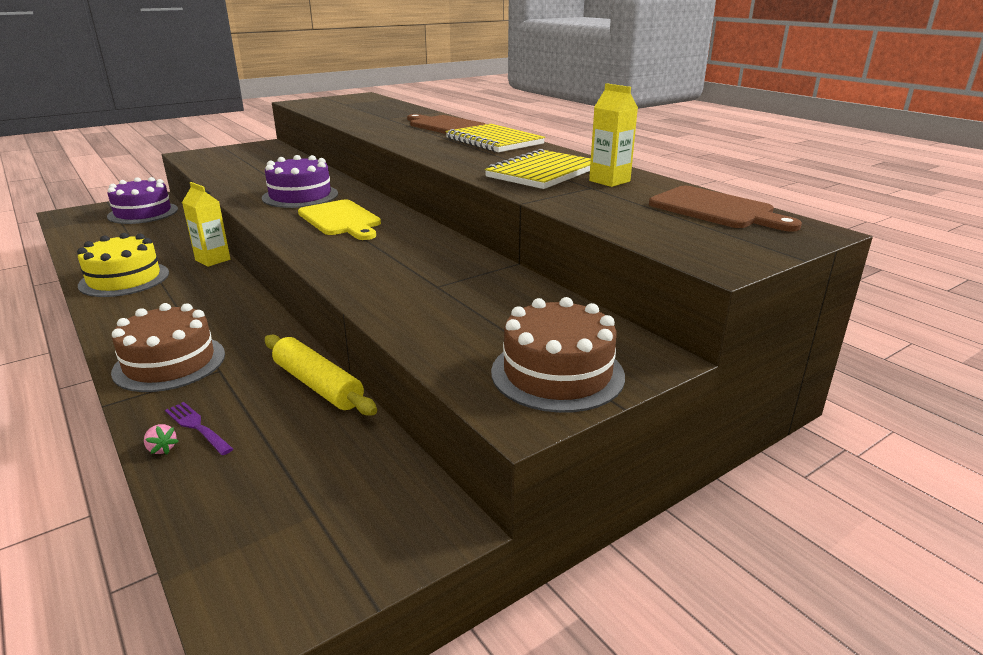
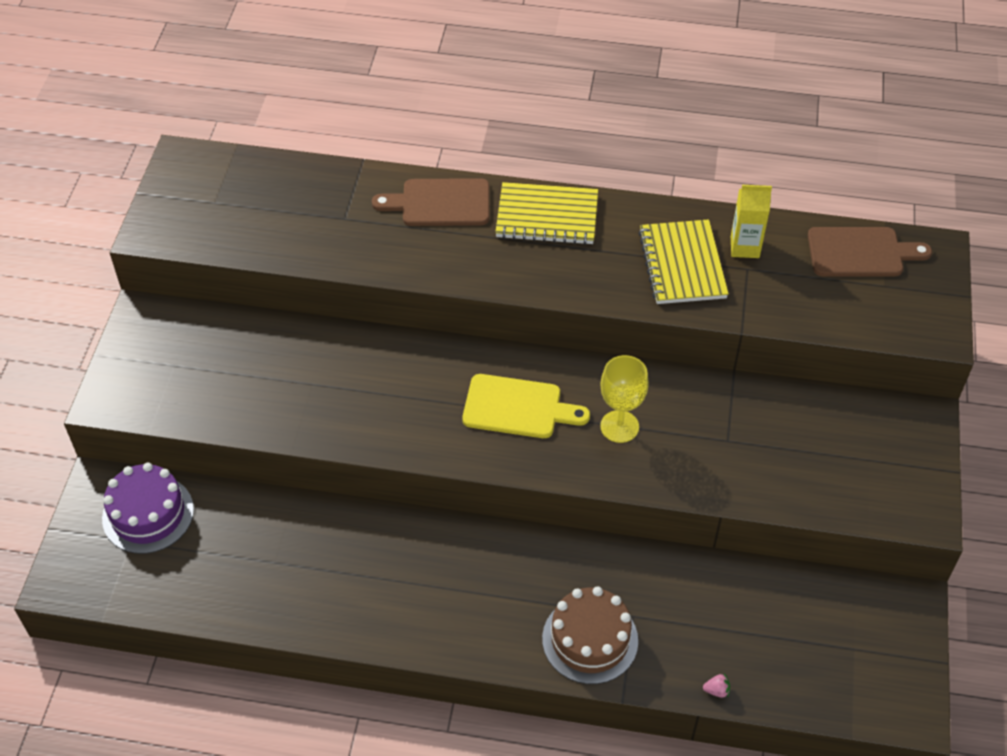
camera: 45 degrees left, 25 degrees up
(124, 279) = (364, 604): yellow cake -> none
(198, 427) = (706, 661): purple fork -> none
(213, 260) = (385, 520): yellow carton -> none
(300, 196) = (408, 395): purple cake -> none
(318, 385) = (712, 572): yellow rolling pin -> none
(379, 249) = (619, 426): none -> yellow goblet
(557, 373) = (902, 471): brown cake -> none

